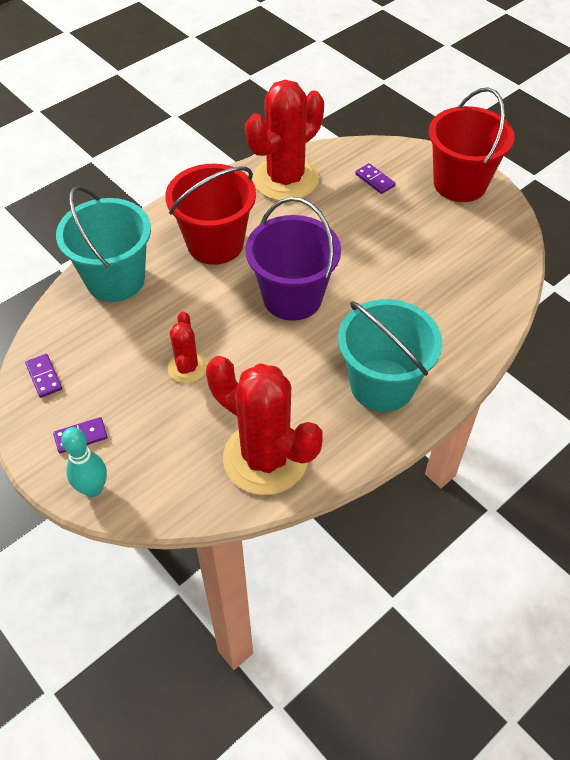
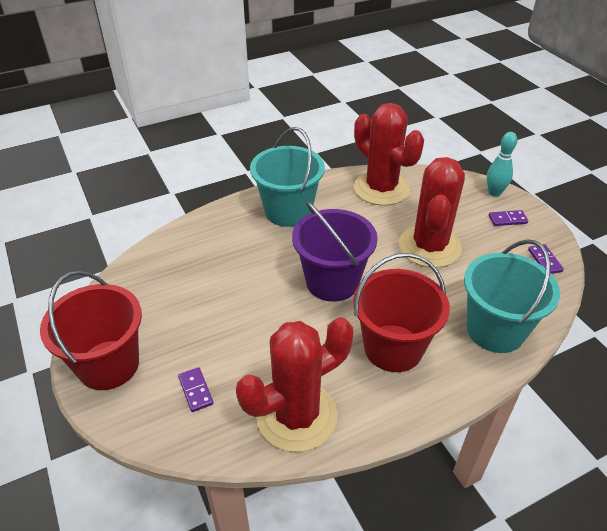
camera: 165 degrees left, 10 degrees down
(187, 367) = (429, 246): red cactus -> red cactus, size x2.01

